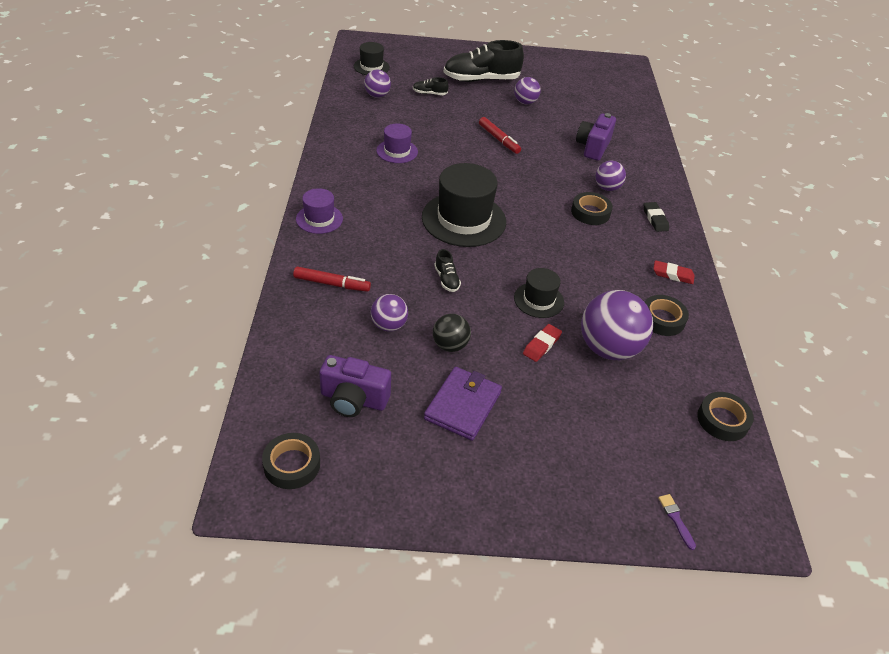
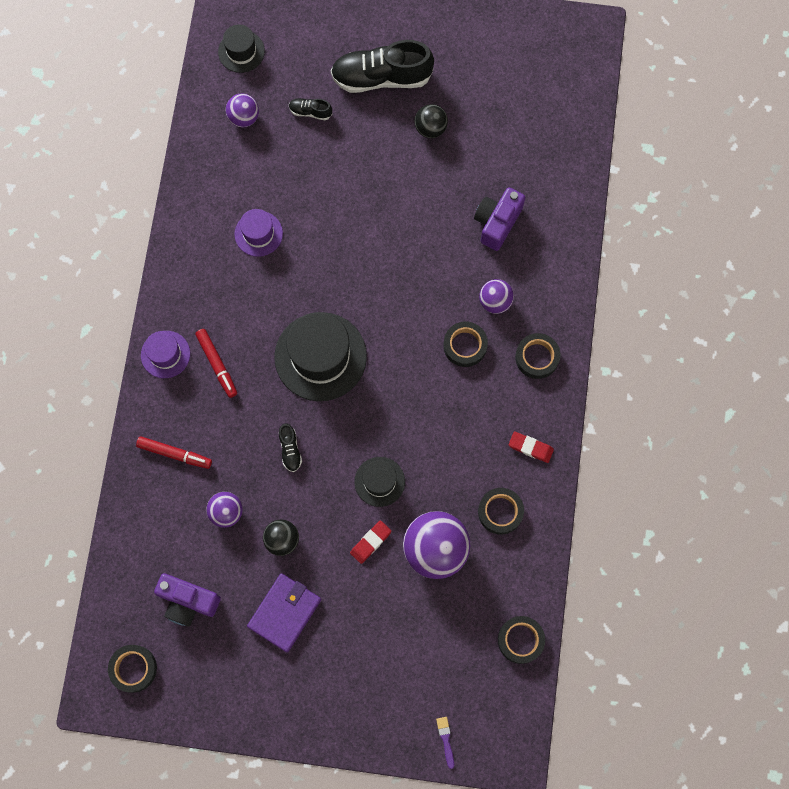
camera: 10 degrees right, 30 degrees up
(499, 139) = (383, 208): red marker -> red marker (217, 364)
(525, 102) = (430, 128): purple ball -> black ball
(655, 219) = (537, 357): black eraser -> black tape

